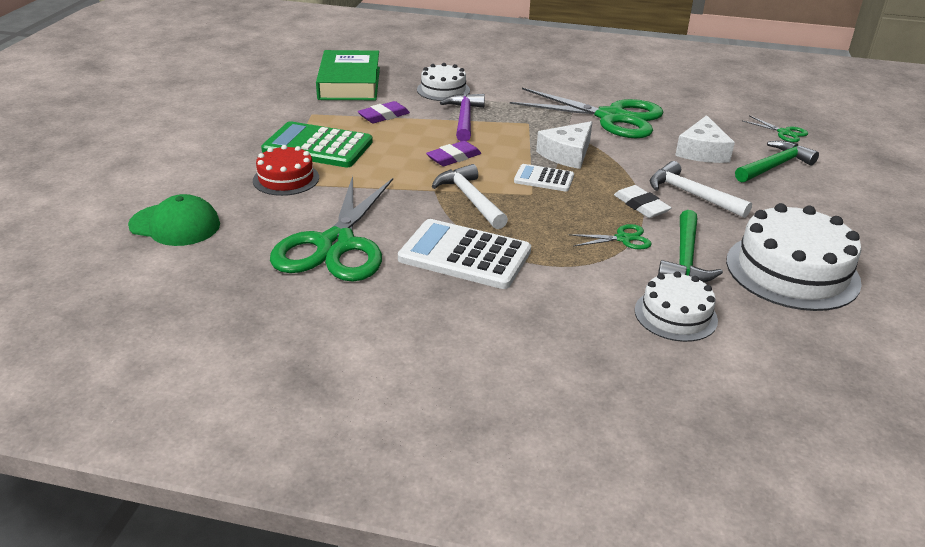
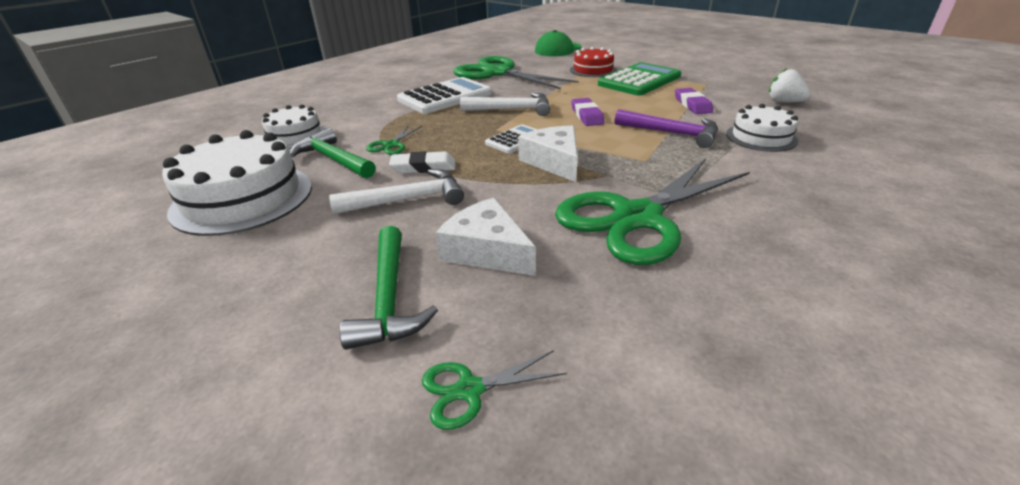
camera: 120 degrees right, 0 degrees up
(349, 83) = (784, 102): green book -> white strawberry

